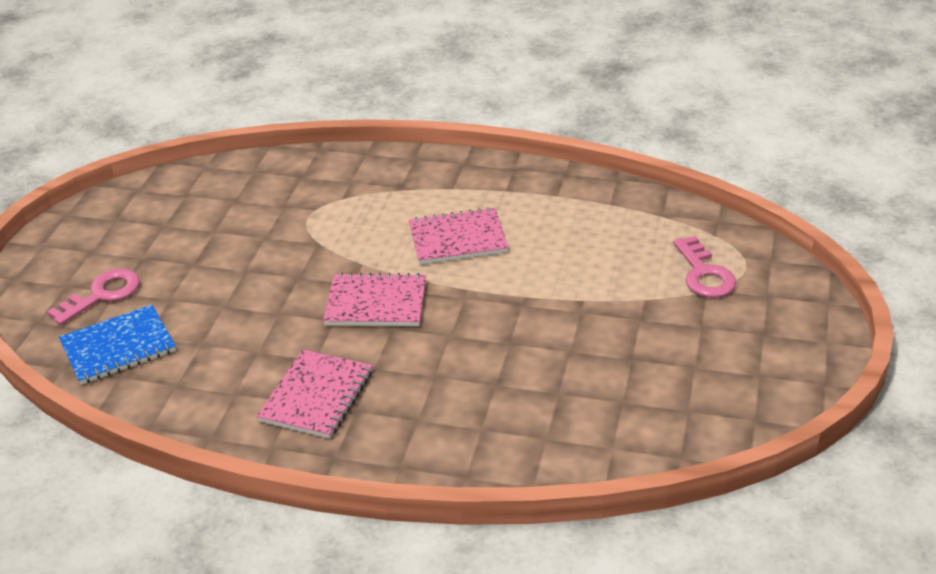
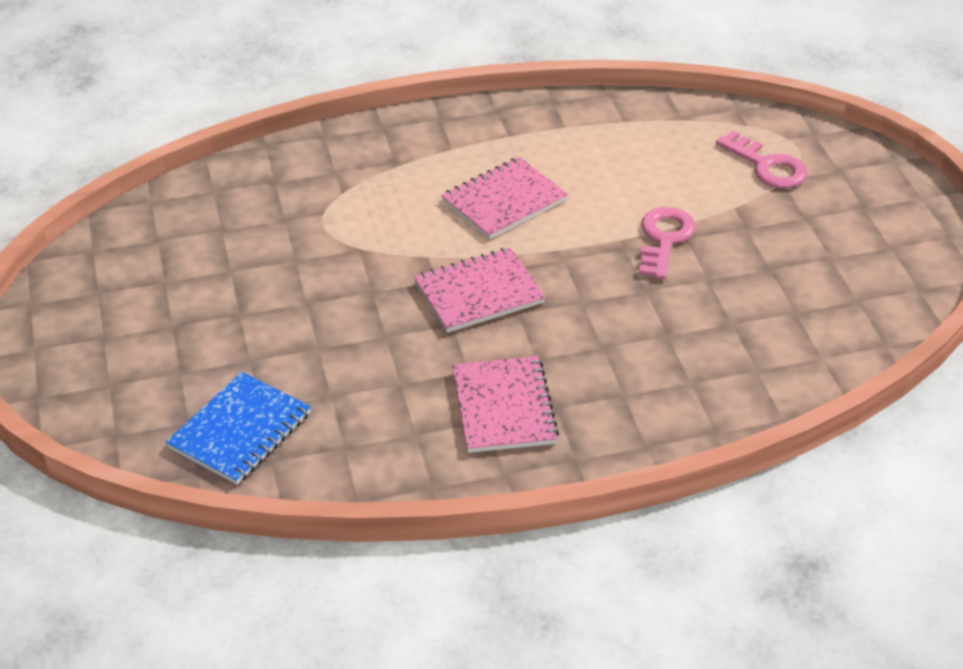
camera: 30 degrees left, 5 degrees up
(102, 295) = (165, 380): pink key -> pink key (664, 239)

